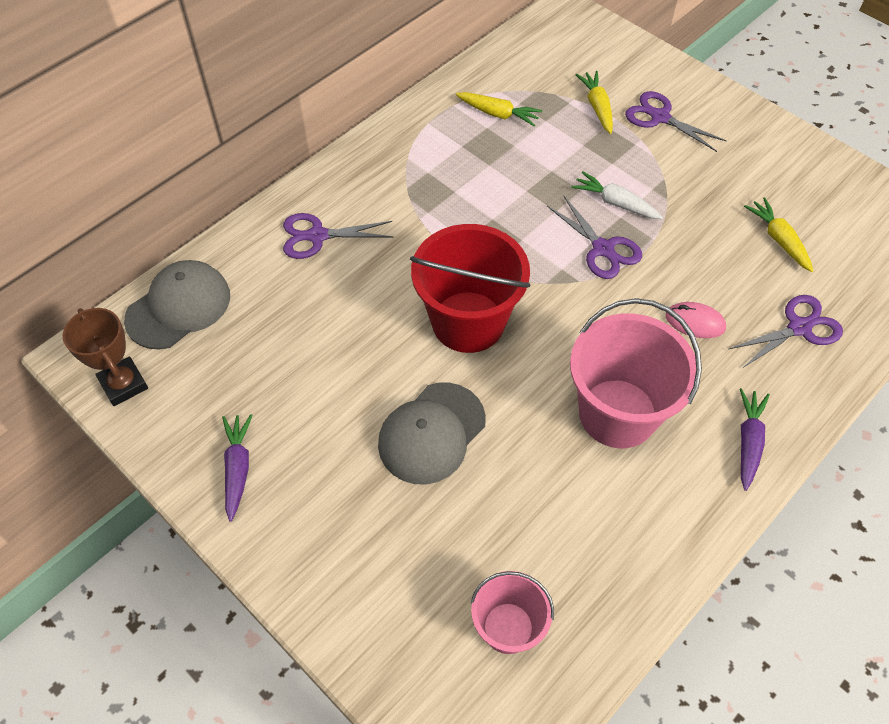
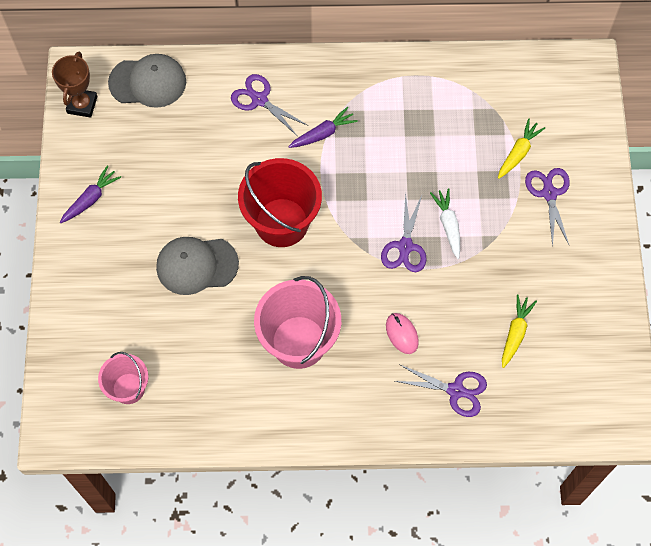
camera: 45 degrees right, 10 degrees up
(498, 114) = (451, 105): yellow carrot -> none
(748, 441) = (346, 419): purple carrot -> purple carrot (323, 133)

